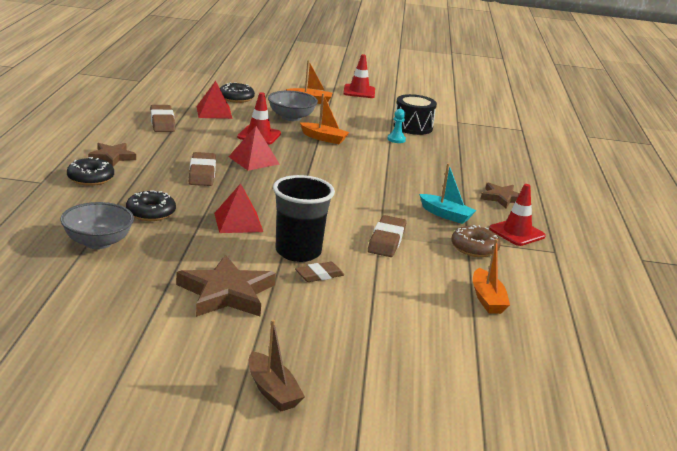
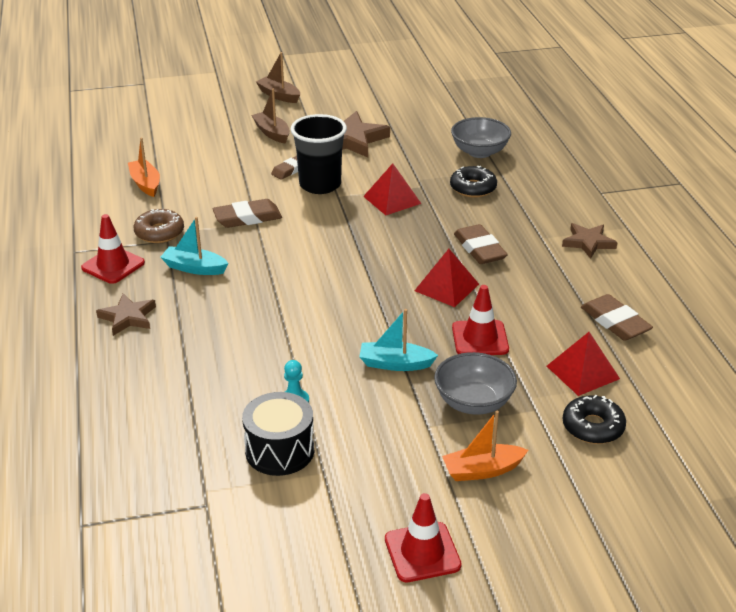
camera: 165 degrees right, 10 degrees up
(90, 178) = (568, 209): black donut -> none
(316, 327) = (272, 133): none -> brown boat
(324, 138) = (395, 364): orange boat -> turquoise boat
(386, 240) = (247, 218): brown eraser -> brown eraser turned 75 degrees clockwise

